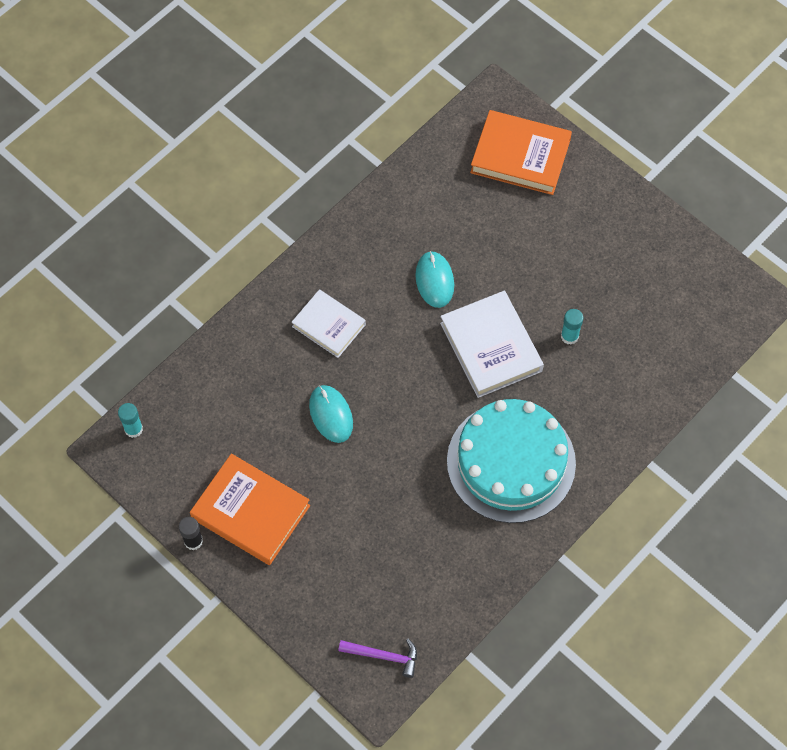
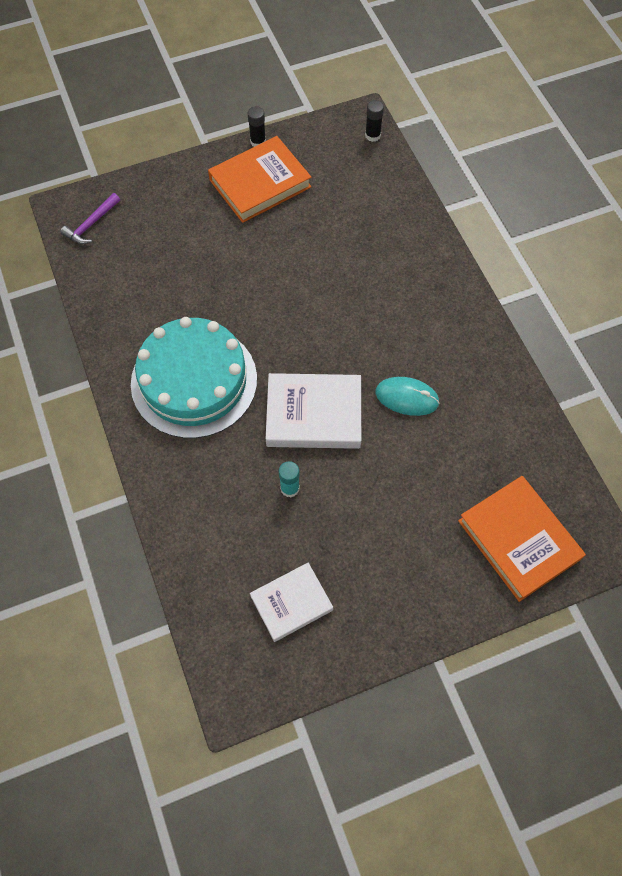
camera: 115 degrees right, 0 degrees up
(133, 429) = (372, 135): turquoise glue stick -> black glue stick
(329, 325) = (400, 296): white book -> white book (291, 603)
(331, 414) = (314, 266): turquoise mouse -> none
(520, 156) = (518, 540): orange book -> orange book turned 75 degrees counterclockwise

